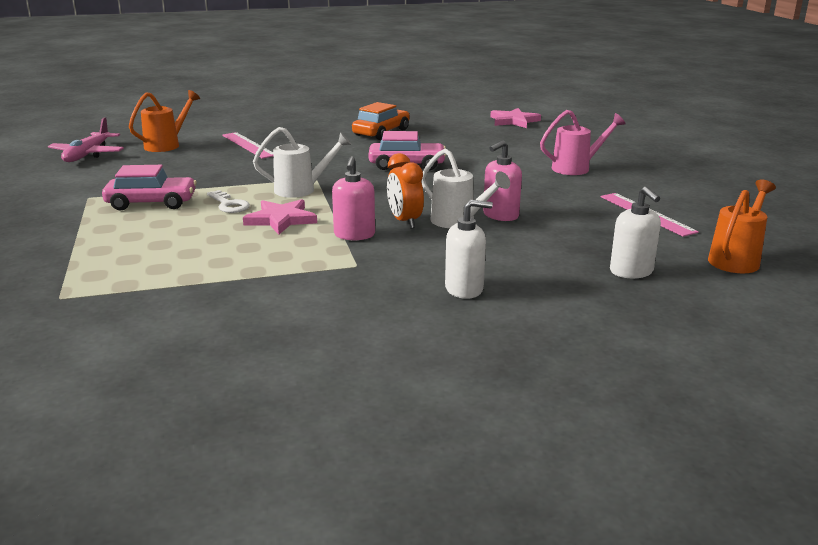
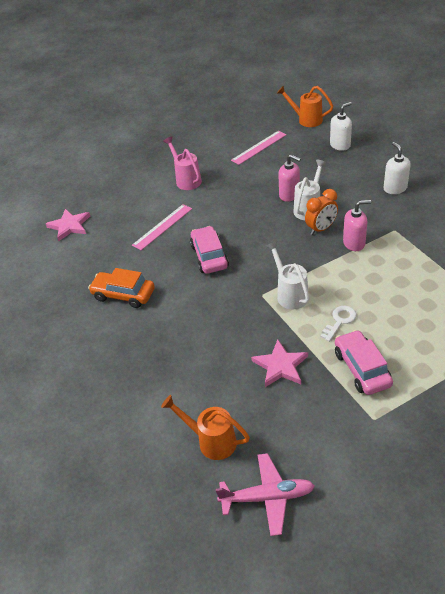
camera: 100 degrees left, 20 degrees up
(248, 145) = (190, 373): pink ruler -> pink ruler (162, 227)
(281, 219) = (350, 283): pink star -> pink star (280, 366)

